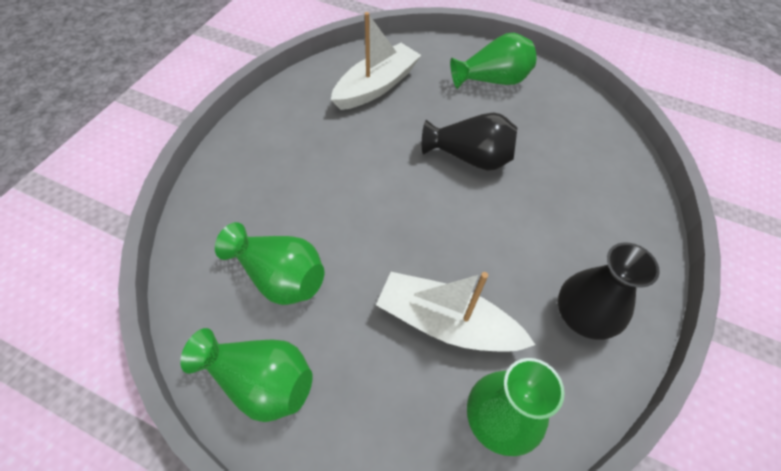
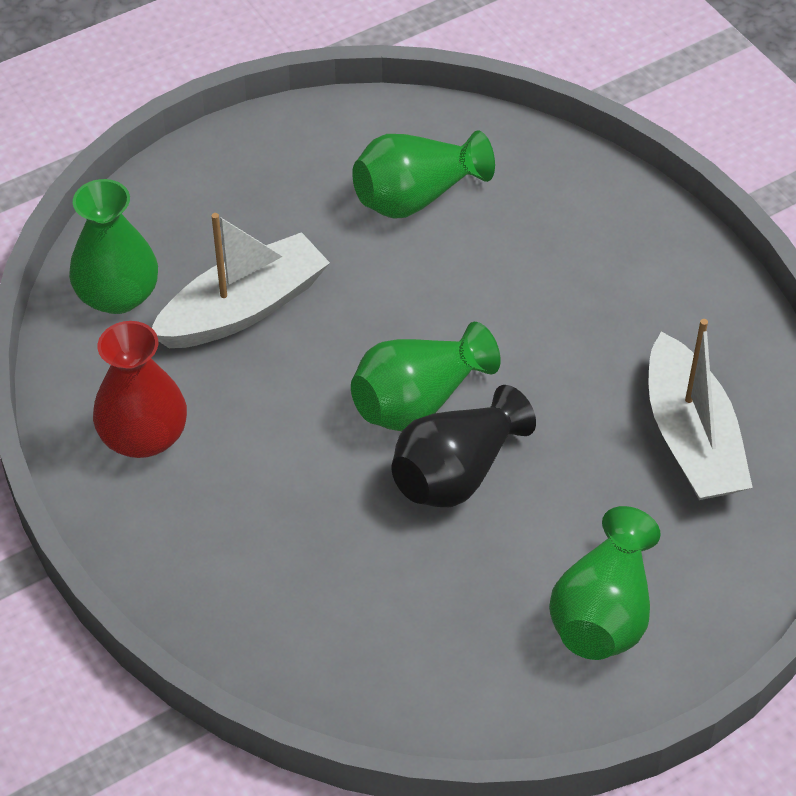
camera: 125 degrees right, 5 degrees down
(260, 381) = (308, 143): green vase -> green vase (418, 401)
(583, 316) = (144, 436): black vase -> red vase

